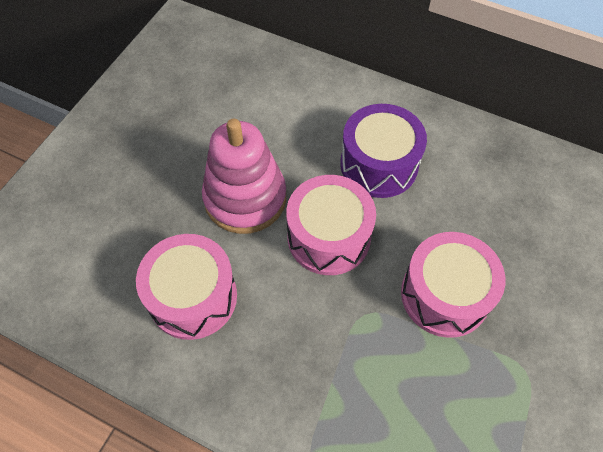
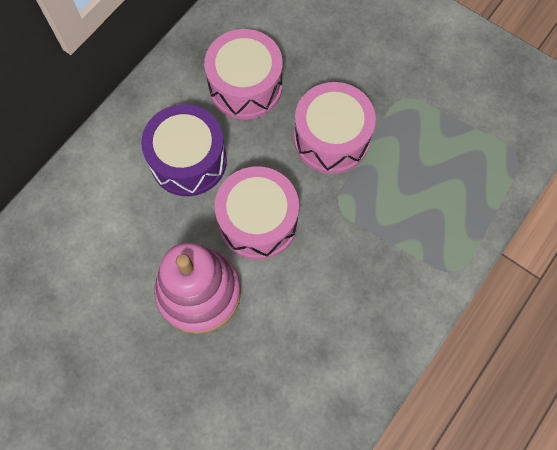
camera: 80 degrees left, 10 degrees up
(193, 297) = (297, 355): pink drum -> pink drum (245, 86)

